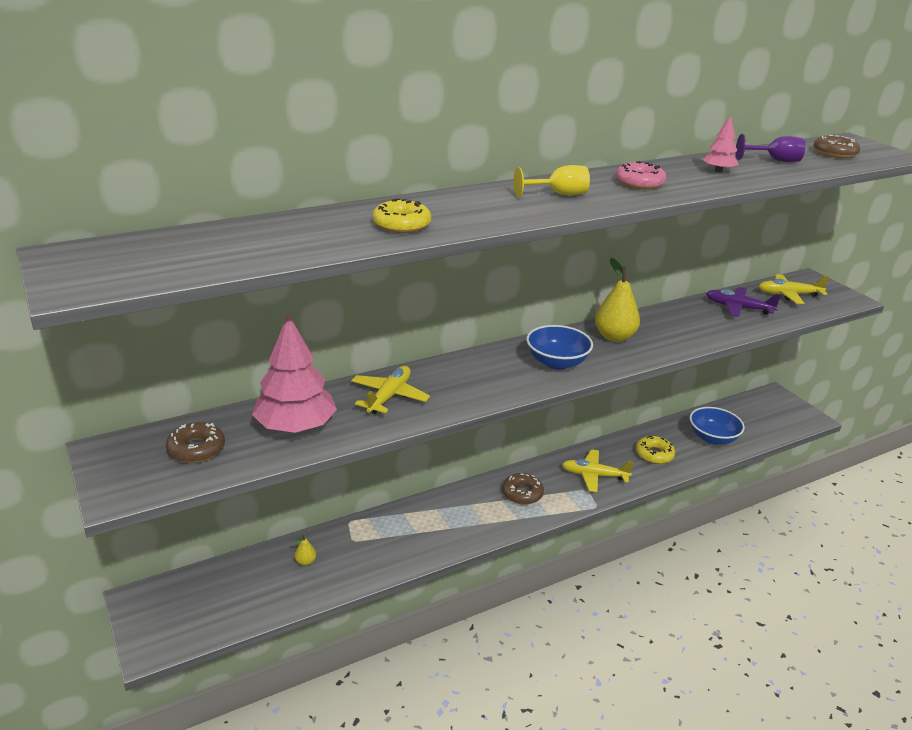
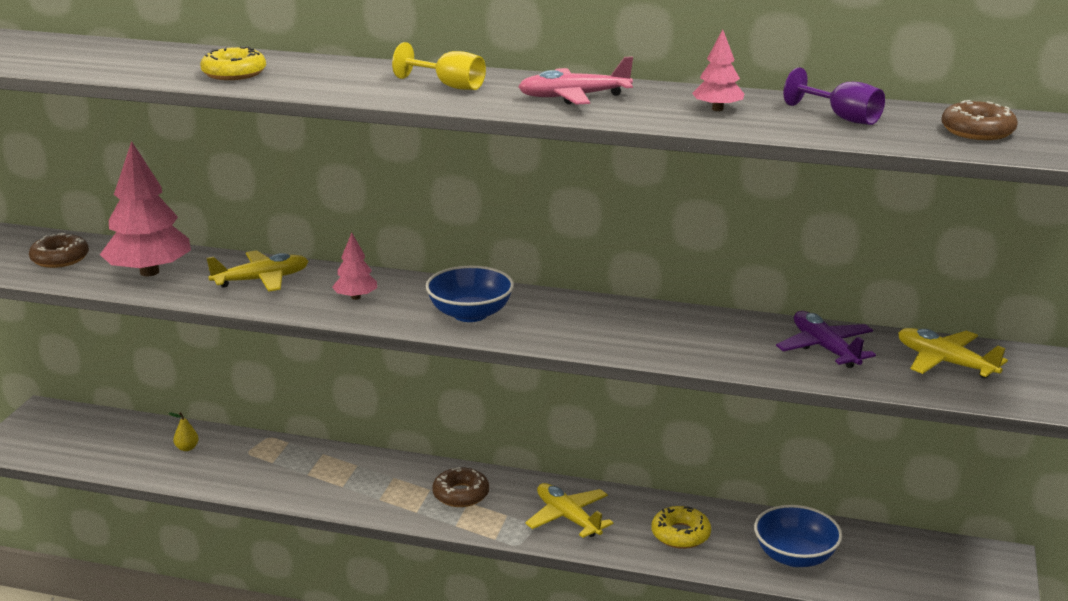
camera: 45 degrees right, 5 degrees down
(473, 381) = (356, 297): none -> pink tree
(614, 337) = (588, 317): yellow pear -> none
(639, 183) = (573, 97): pink donut -> pink plane

